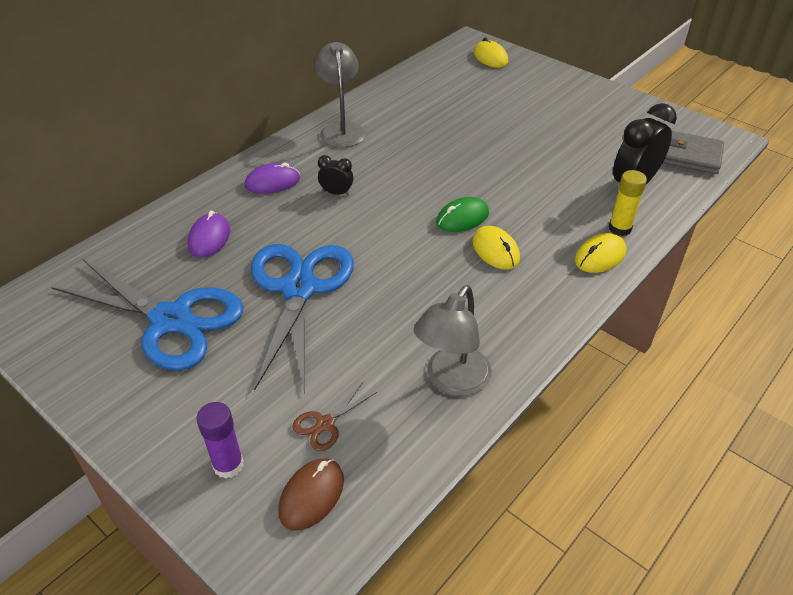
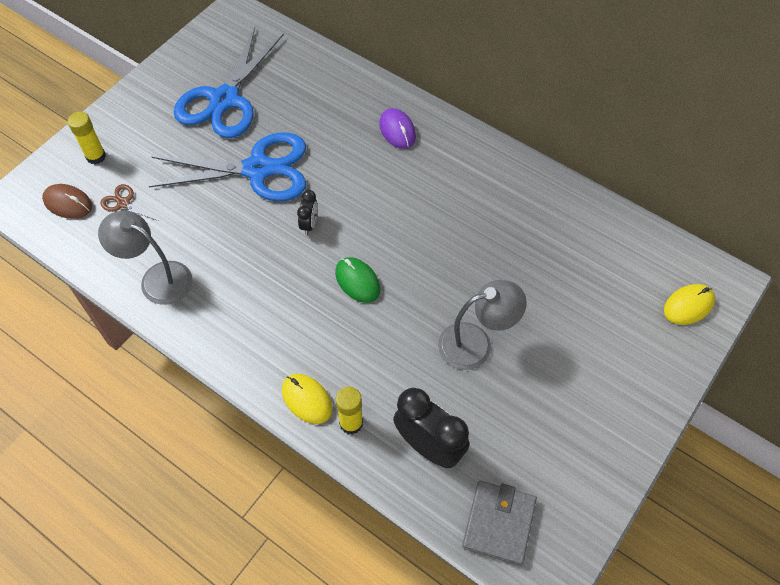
camera: 85 degrees right, 15 degrees up
(209, 238) = (317, 102): purple mouse -> none
(228, 465) = (96, 156): purple glue stick -> yellow glue stick
(336, 193) = (386, 179): black clock -> black clock (309, 224)
(341, 129) = (494, 171): grey lamp -> grey lamp (476, 343)
(495, 250) = (311, 309): yellow mouse -> none

